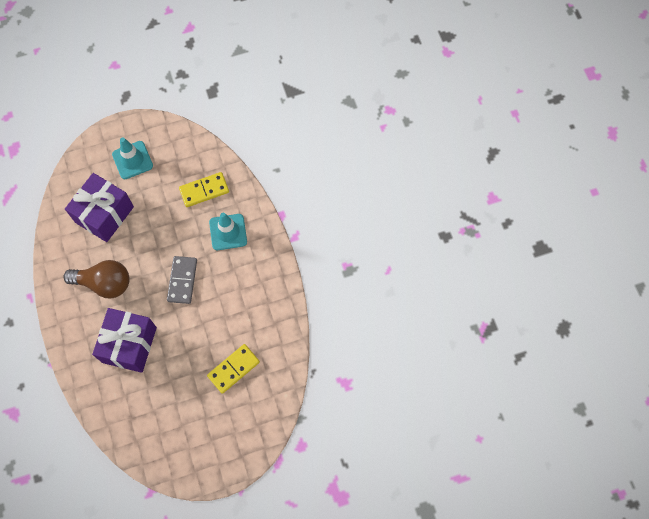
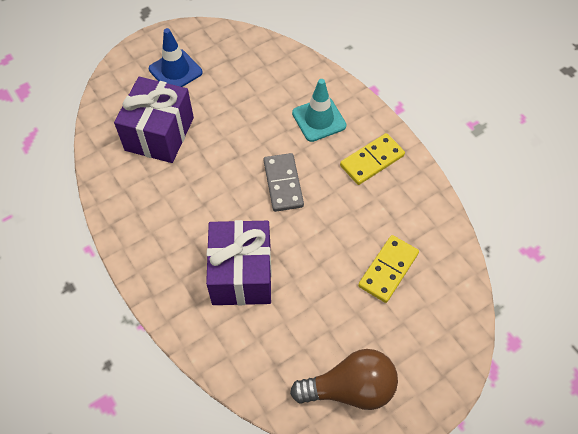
camera: 15 degrees left, 10 degrees down
(104, 283) = (184, 210): brown light bulb -> brown light bulb (350, 388)
(132, 160) = (175, 71): turquoise traffic cone -> blue traffic cone
(204, 190) = (273, 83): yellow domino -> yellow domino (372, 160)

